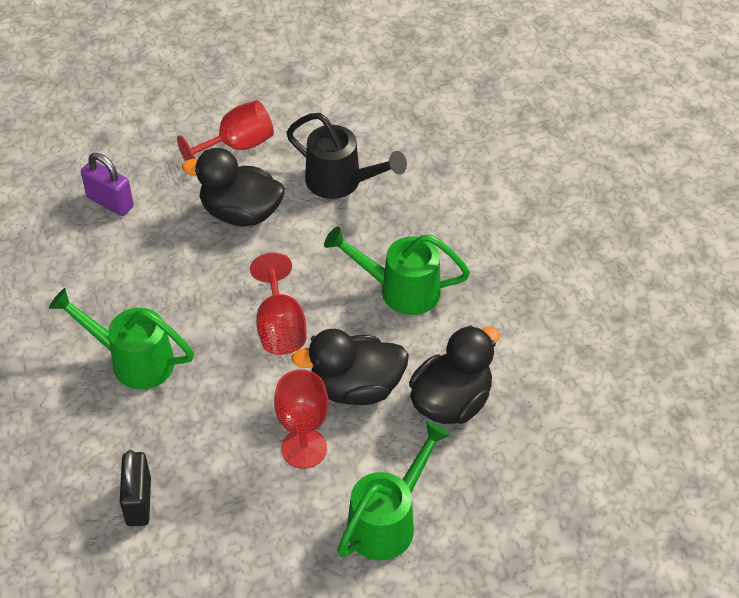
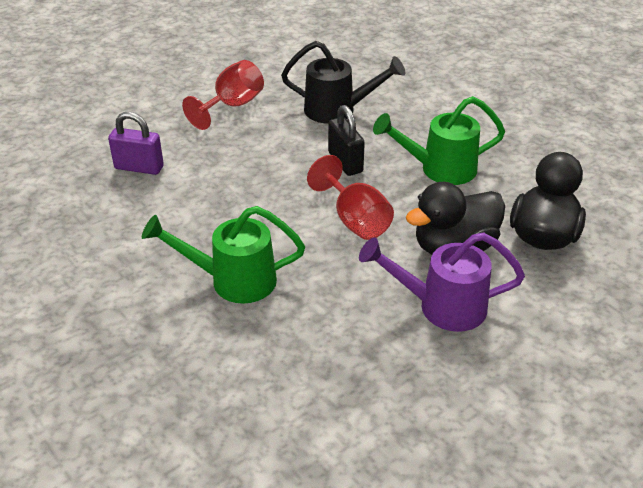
camera: 20 degrees left, 10 degrees down
(138, 501) = (311, 398): black padlock -> black padlock (345, 162)
(241, 213) = (265, 149): black duck -> none
(304, 448) = (442, 306): red goblet -> purple watering can
(388, 521) = (560, 343): green watering can -> none

